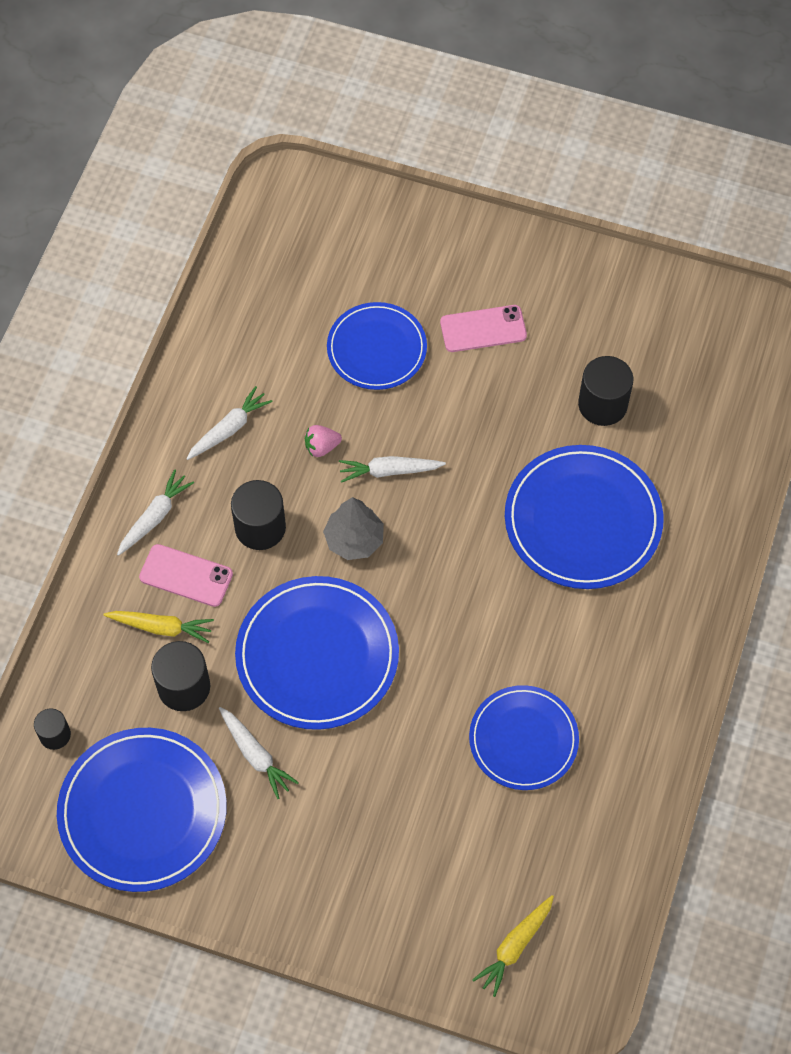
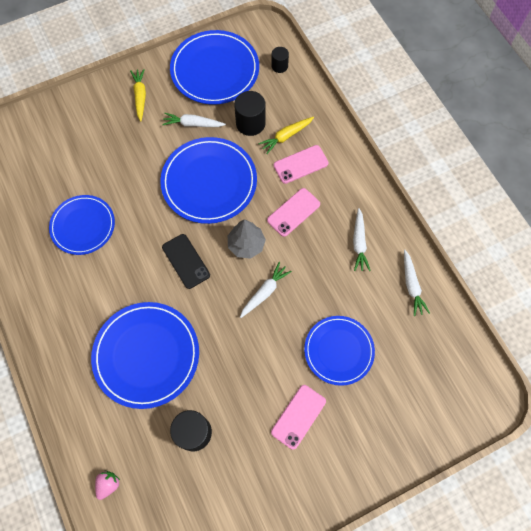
camera: 135 degrees right, 5 degrees up
(155, 517) = (343, 176): white carrot -> white carrot (411, 285)
(260, 527) = (293, 212): black cylinder -> pink phone
(321, 447) = (308, 274): pink strawberry -> pink strawberry (108, 484)
(442, 583) = (186, 261): none -> black phone
(515, 946) = (15, 145): yellow carrot -> yellow carrot (140, 96)

